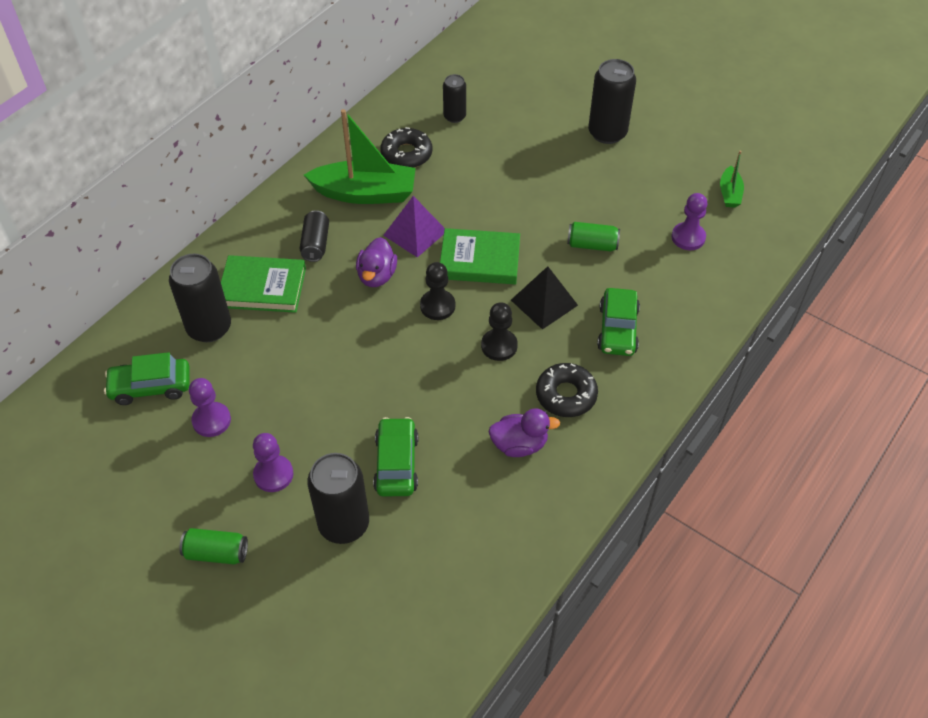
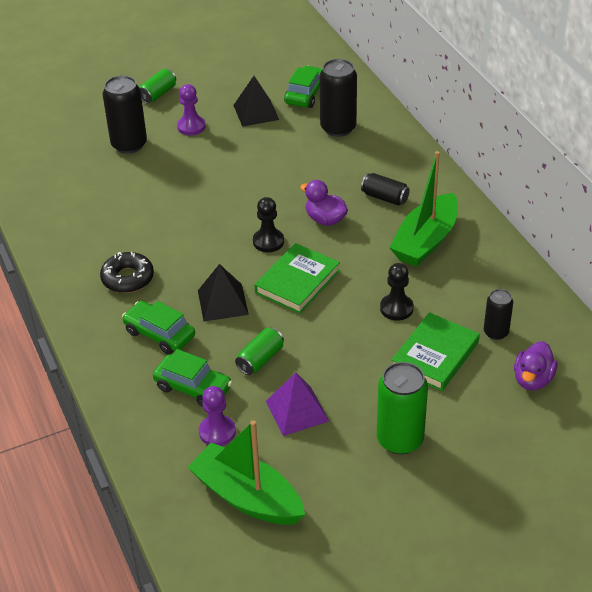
camera: 120 degrees right, 10 degrees down
(211, 420) = (256, 112): purple pawn -> black pyramid
(262, 287) = (358, 160): green book -> green book (435, 355)
(396, 463) = (150, 178): green car -> green car (193, 387)
(406, 154) = (460, 282): black donut -> none
(415, 233) = (356, 255): purple pyramid -> purple pyramid (297, 411)
(499, 346) = (202, 260): black pawn -> black pawn (396, 308)
(519, 444) = (110, 238): purple duck -> purple duck (532, 379)
(607, 133) = (400, 439): black can -> green can
(729, 193) = (247, 497): green boat -> green boat, size x2.07

